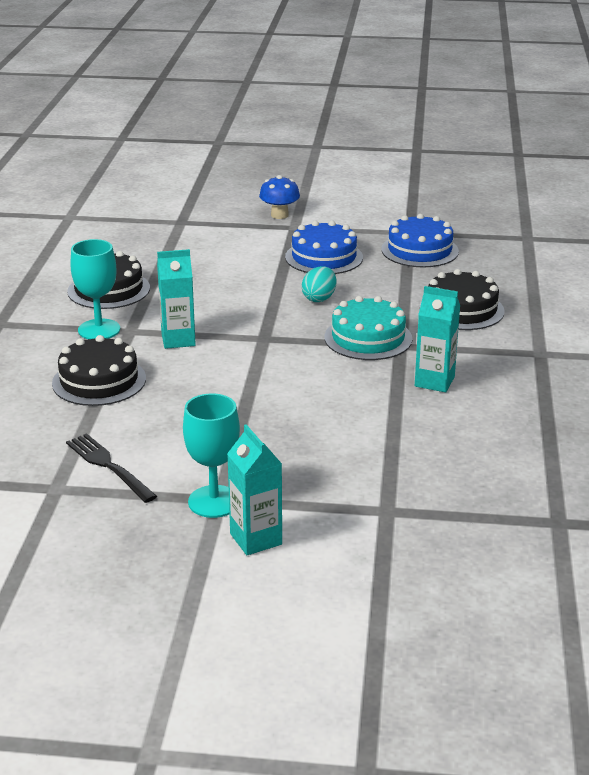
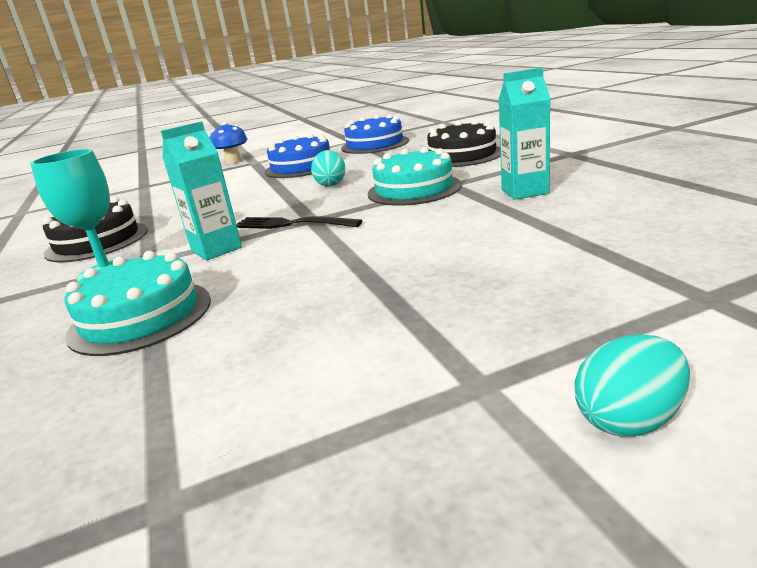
camera: 25 degrees left, 5 degrees down
(99, 381) = (141, 316): black cake -> turquoise cake
(108, 466) = (242, 417): black fork -> black fork (292, 224)
(214, 501) = (477, 392): turquoise goblet -> none
(256, 539) = (629, 419): turquoise carton -> turquoise egg

